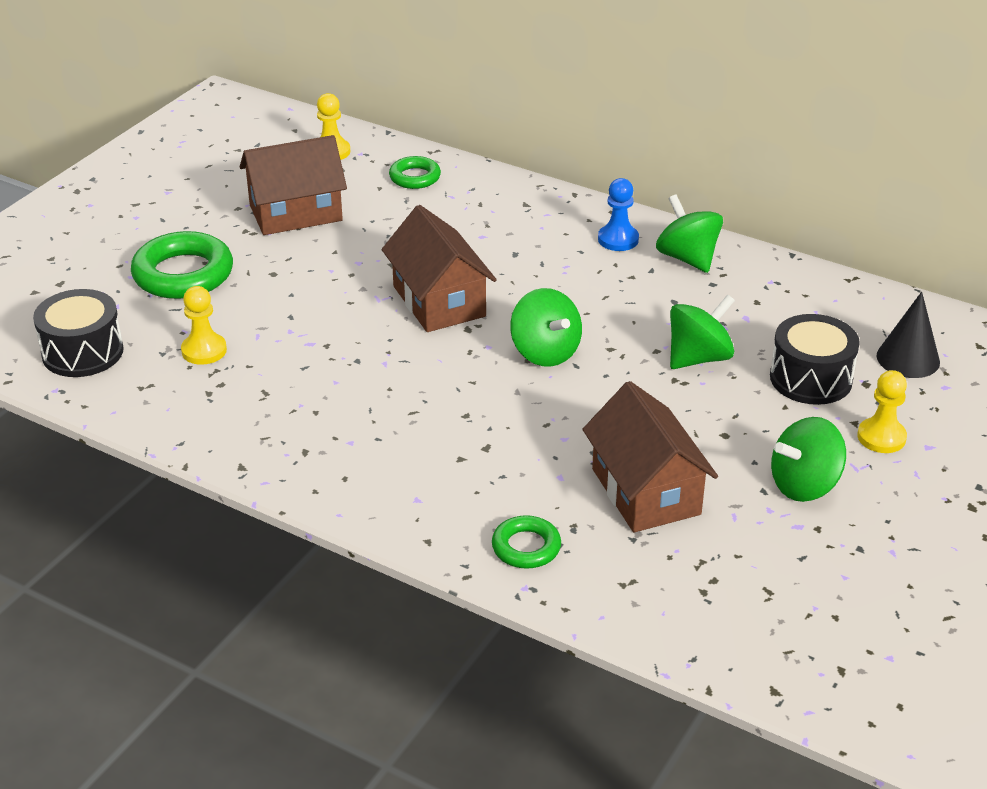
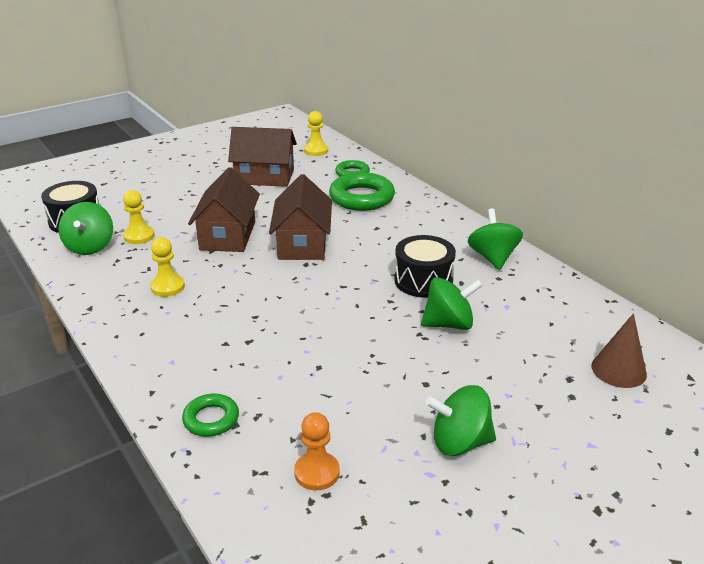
camera: 25 degrees right, 5 degrees down
(183, 274) = (171, 194): green ring -> green ring (361, 198)
(545, 352) = (343, 291): green spinning top -> green spinning top (90, 247)
(618, 239) = (452, 235): blue pawn -> none
(645, 491) = (331, 407): brown house -> brown house (228, 235)
(687, 562) = (317, 472): none -> orange pawn
(810, 378) = (525, 362): black drum -> black drum (423, 281)
(881, 437) = (553, 424): yellow pawn -> yellow pawn (167, 287)
(908, 358) = (618, 370): black cone -> brown cone

